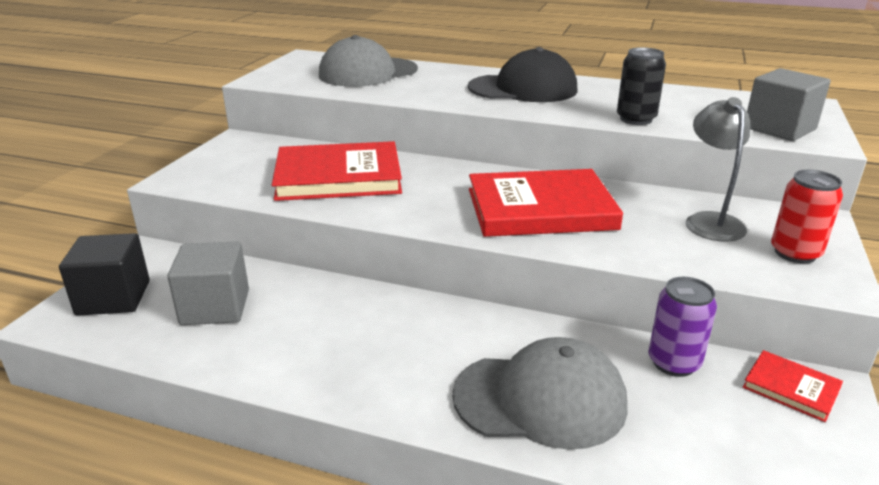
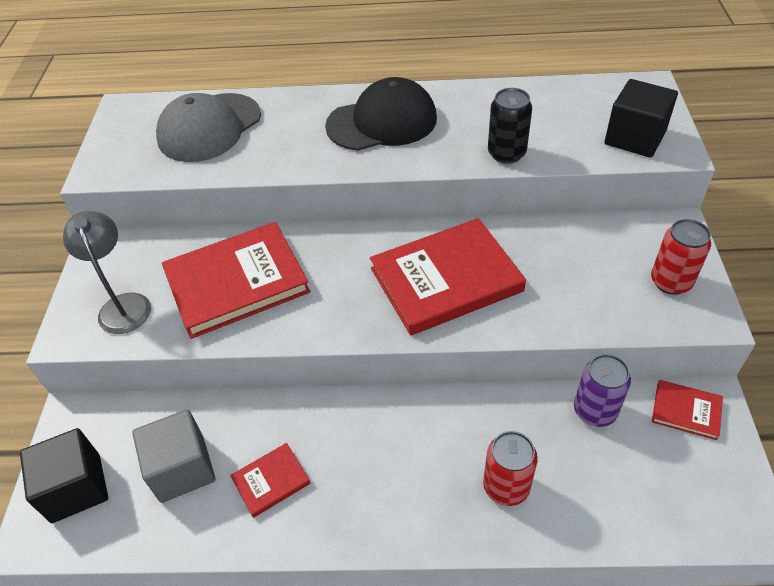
camera: 15 degrees left, 20 degrees up
(292, 335) = (271, 481): none -> red book
(540, 399) = (506, 487): grey cap -> red can
(710, 221) = (594, 256): grey lamp -> grey lamp (123, 305)
(779, 129) = (635, 138): grey cube -> black cube

